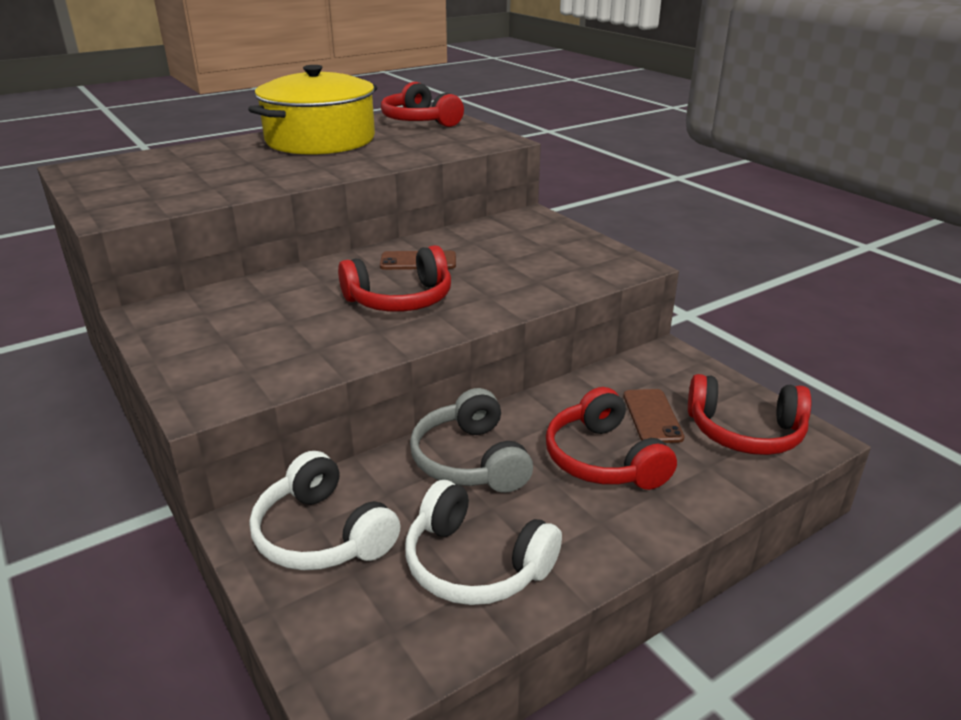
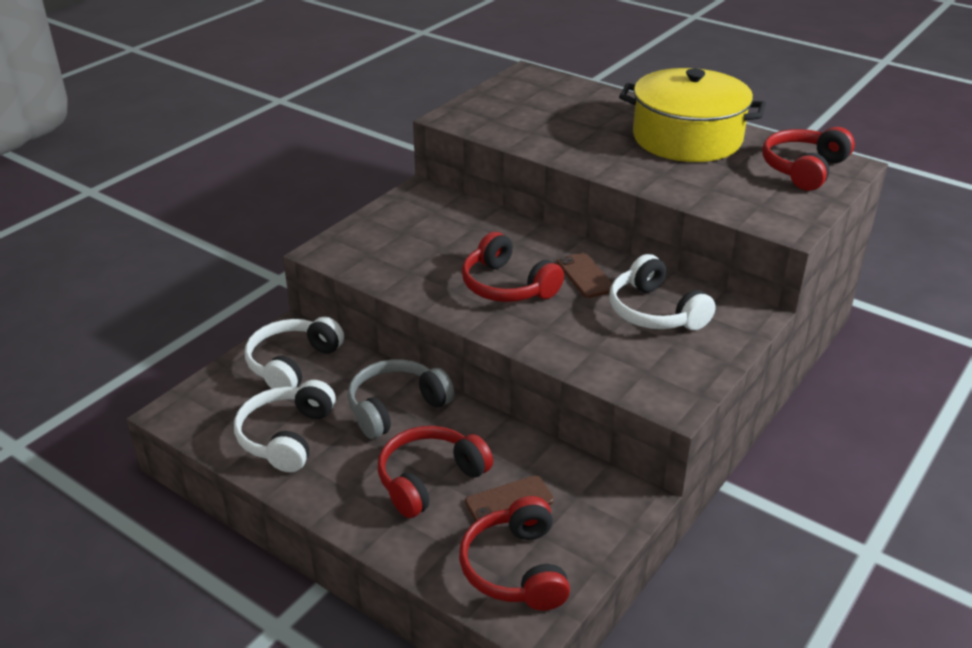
camera: 70 degrees right, 5 degrees up
(500, 246) = (655, 312): none -> white headphones

